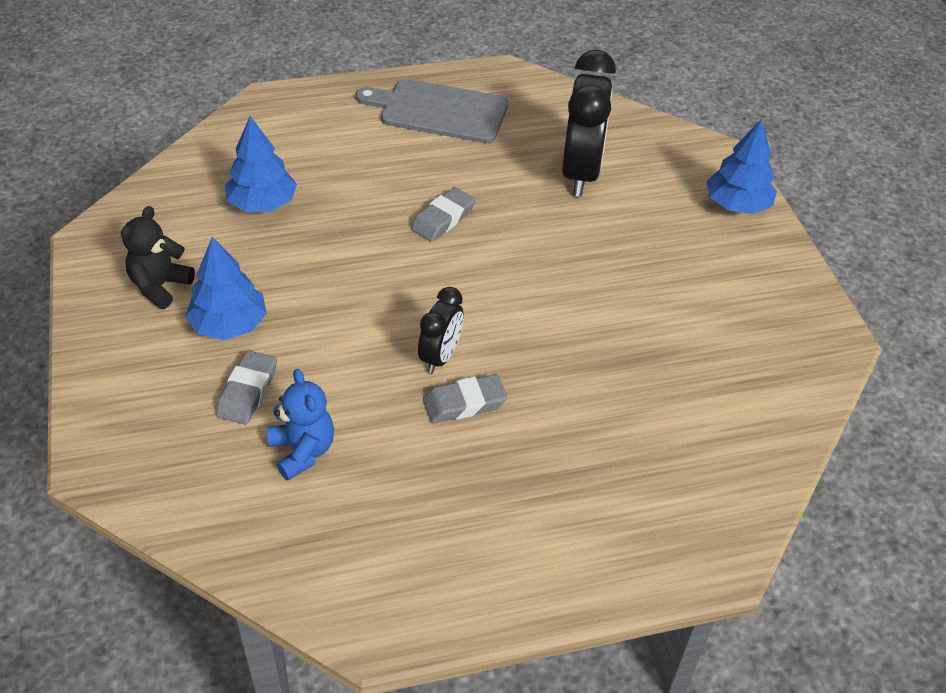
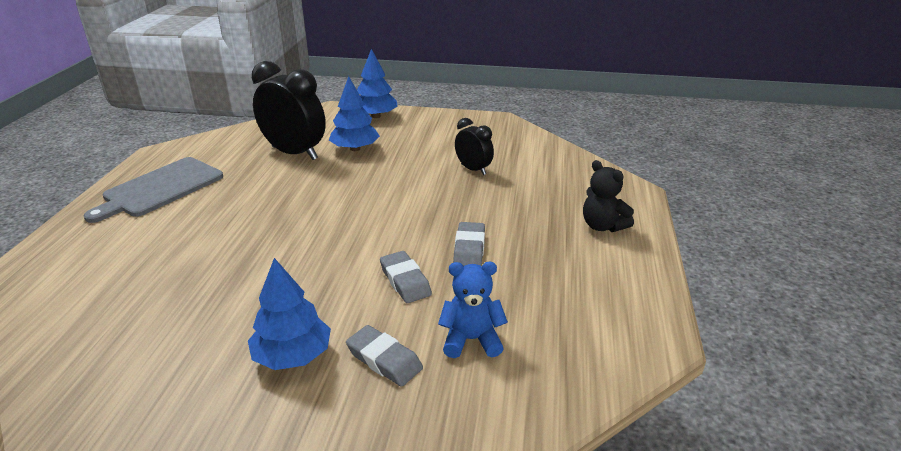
camera: 65 degrees left, 15 degrees down
(160, 286) = (196, 397): black teddy bear -> black teddy bear (602, 226)
(262, 203) = (156, 302): blue tree -> blue tree (355, 149)
(440, 357) = (418, 248): black clock -> black clock (473, 169)
(443, 219) = (279, 214): grey eraser -> grey eraser (405, 281)

